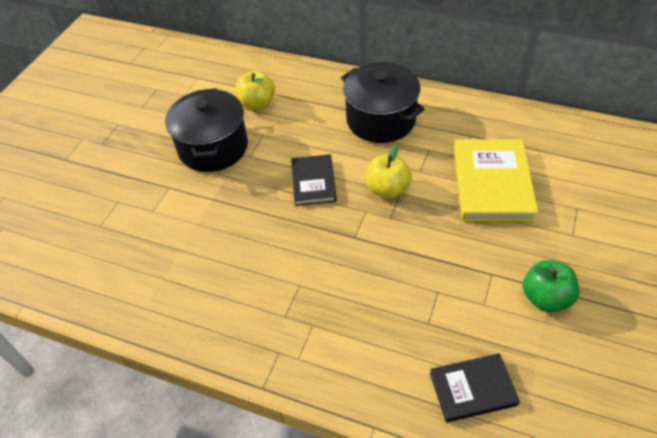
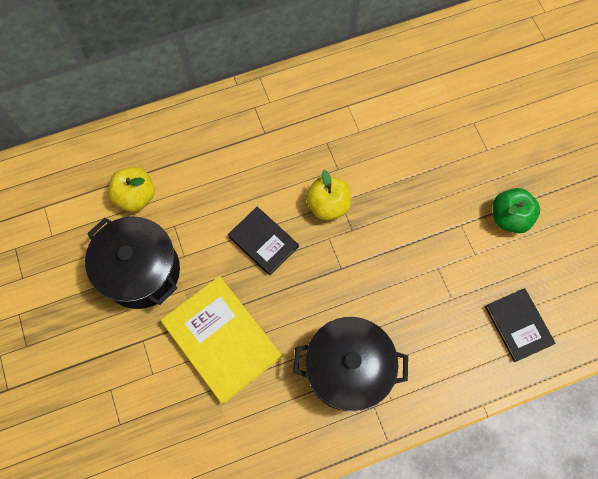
camera: 45 degrees left, 20 degrees up
(381, 120) = (262, 138): black pot -> black pot (347, 369)
(472, 389) = (518, 325): black book -> black book turned 60 degrees counterclockwise
(492, 183) = (399, 142): yellow book -> yellow book (222, 340)

